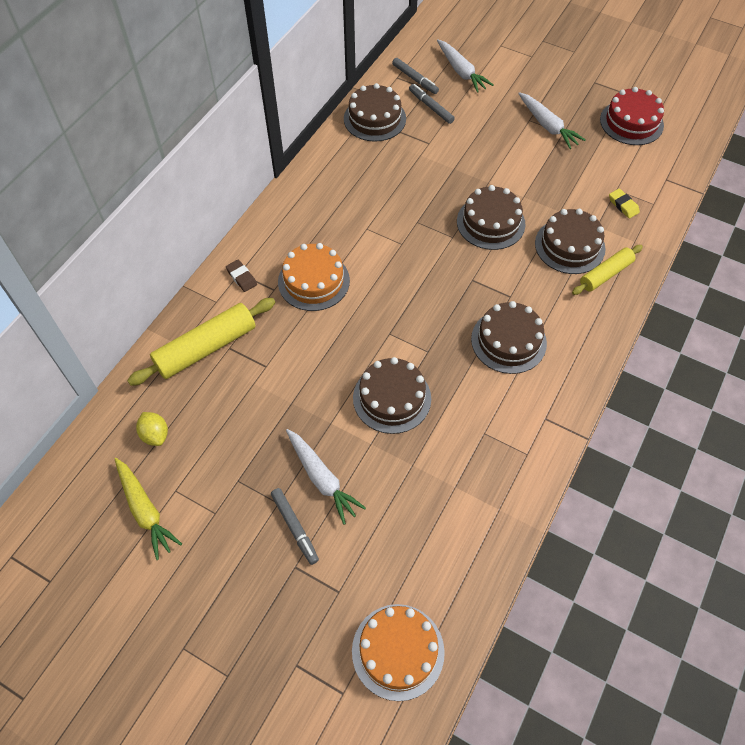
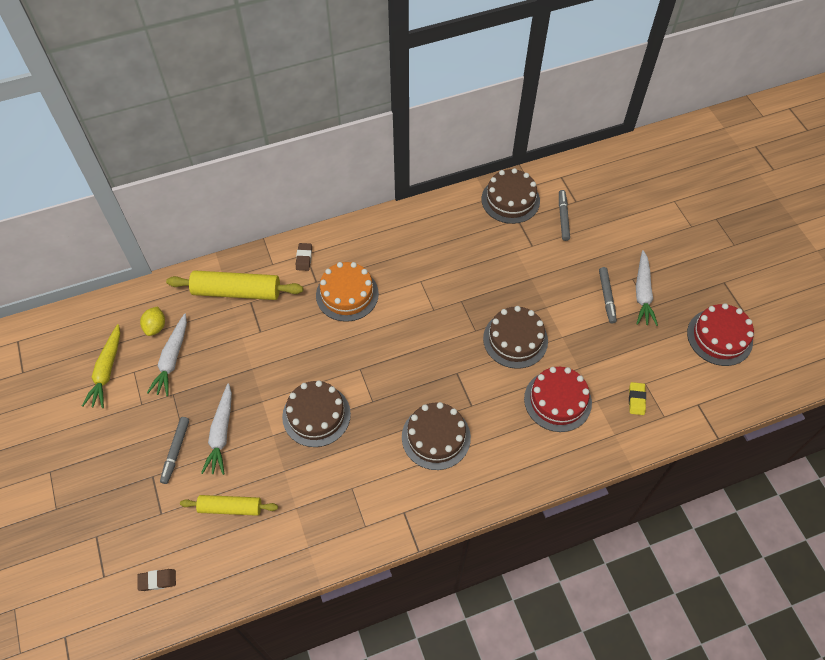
camera: 40 degrees right, 0 degrees up
(398, 651) = (157, 580): orange cake -> brown eraser
(415, 79) = (573, 187): grey marker -> grey marker (606, 297)
(461, 71) = (617, 203): white carrot -> white carrot (172, 359)
(569, 246) = (557, 400): brown cake -> red cake
(605, 274) = (562, 443): yellow rolling pin -> yellow rolling pin (230, 507)

